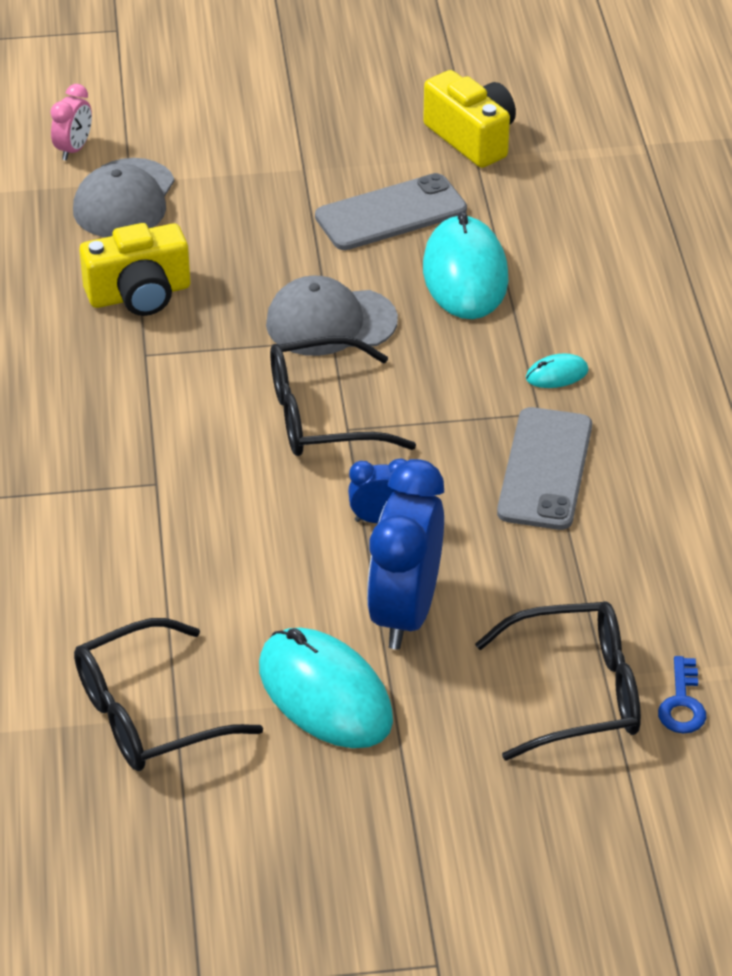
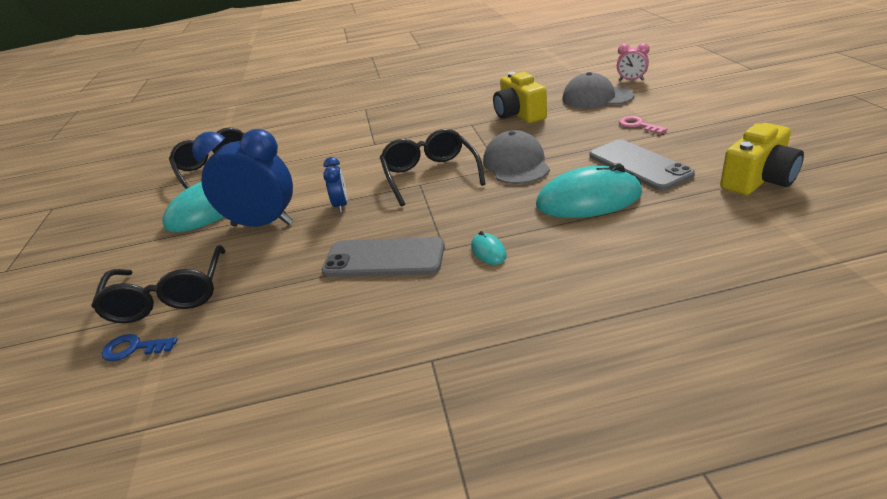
camera: 90 degrees right, 10 degrees down
(263, 185) = (638, 125): none -> pink key

